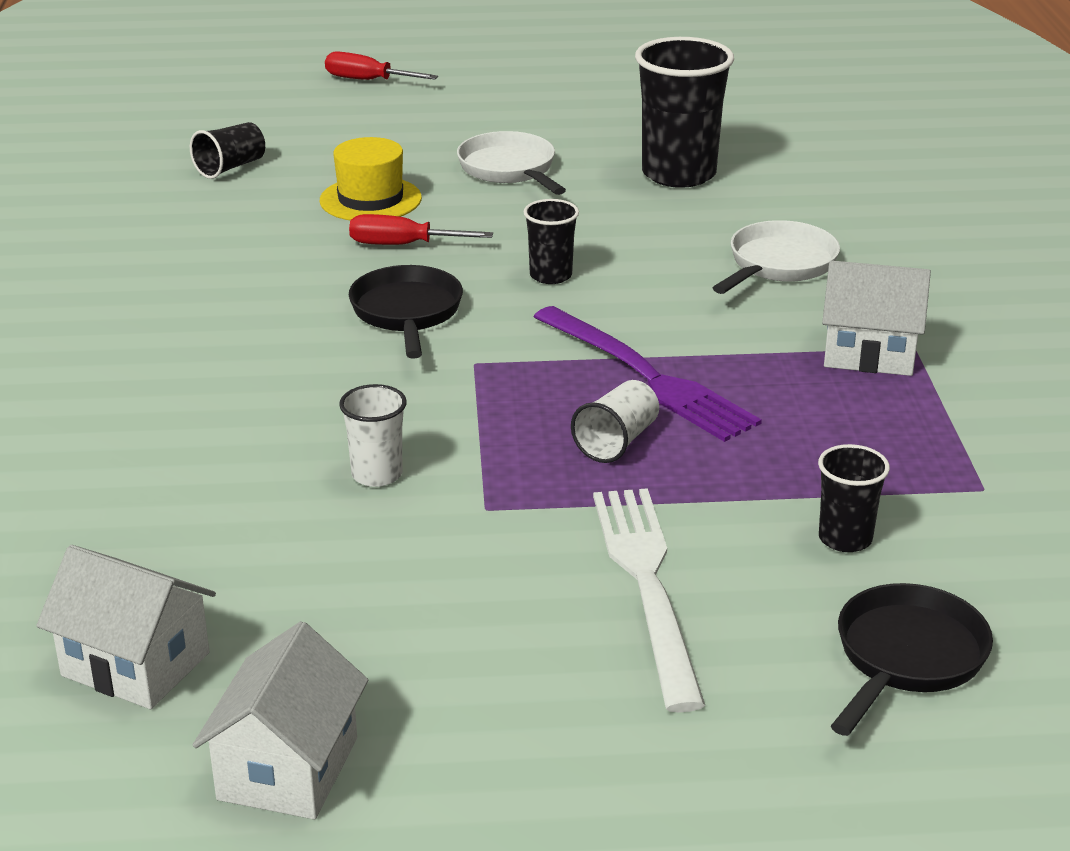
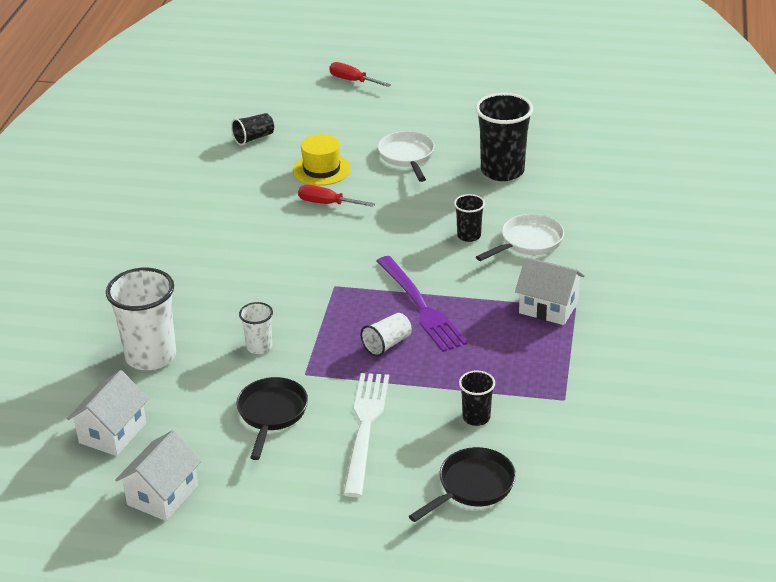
camera: 15 degrees right, 5 degrees up
(136, 664) = (112, 433): white house -> white house turned 75 degrees clockwise
(166, 516) = (151, 356): none -> white cup
(407, 313) = (312, 249): black pan -> black pan (271, 414)
(550, 276) = (398, 234): black cup -> black cup (469, 236)

